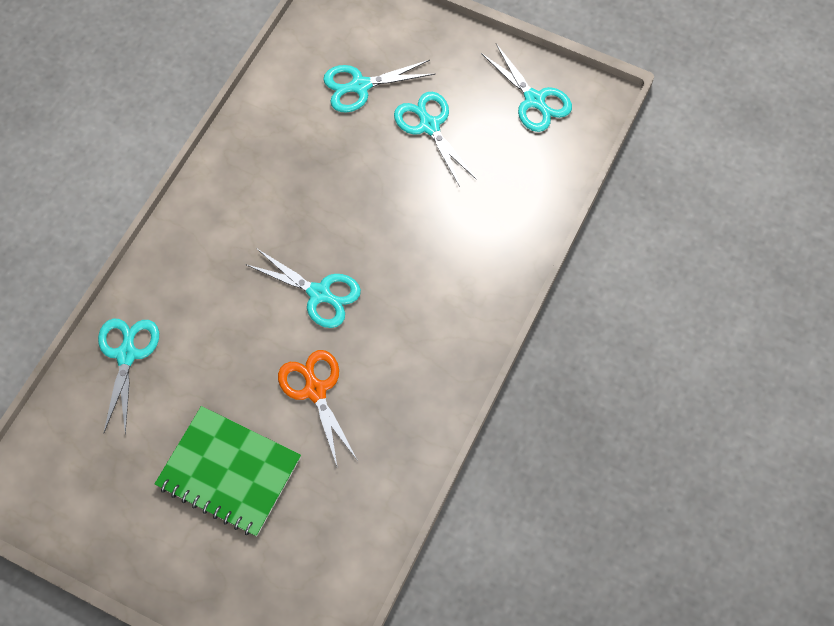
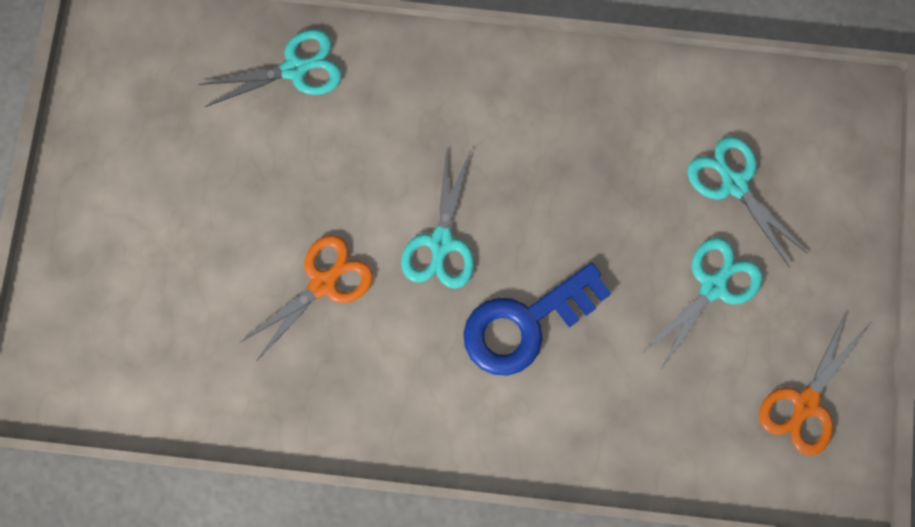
camera: 70 degrees right, 10 degrees up
(229, 472) = (199, 229): green notebook -> none
(406, 257) = (525, 324): none -> blue key
(535, 100) = (805, 404): turquoise scissors -> orange scissors

